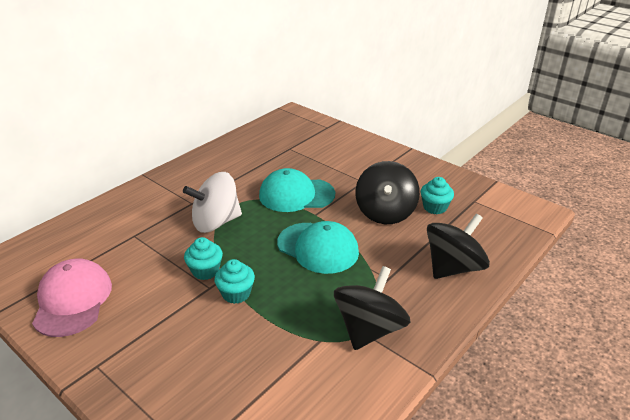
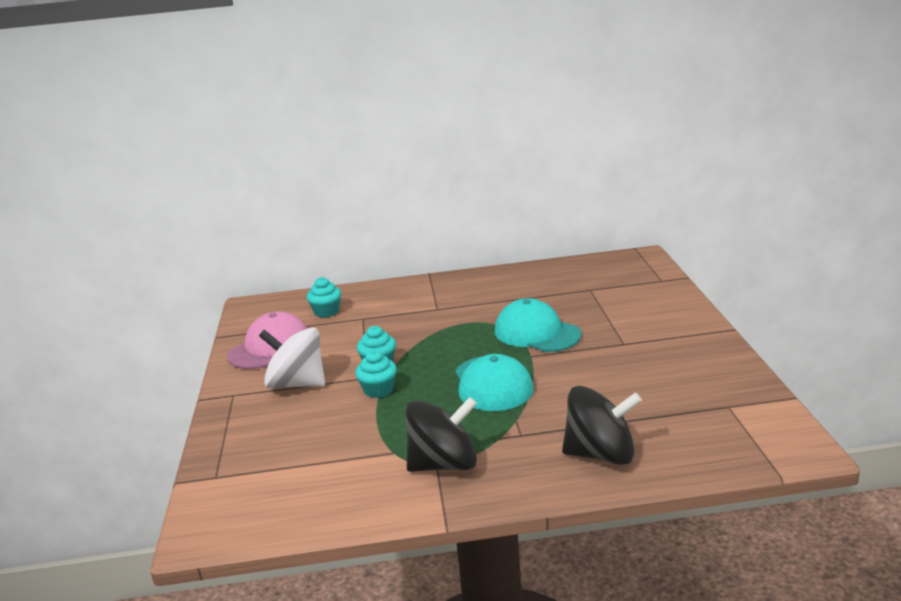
camera: 45 degrees right, 10 degrees down
(216, 222) = (435, 330): white spinning top -> white spinning top (297, 384)
(385, 212) = (603, 379): black spinning top -> none
(435, 207) = (667, 395): turquoise cupcake -> turquoise cupcake (326, 312)

